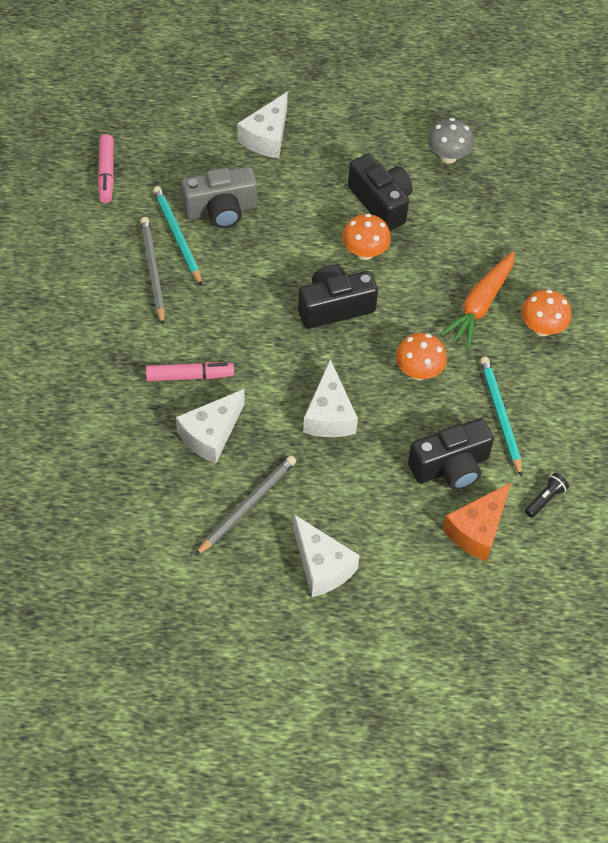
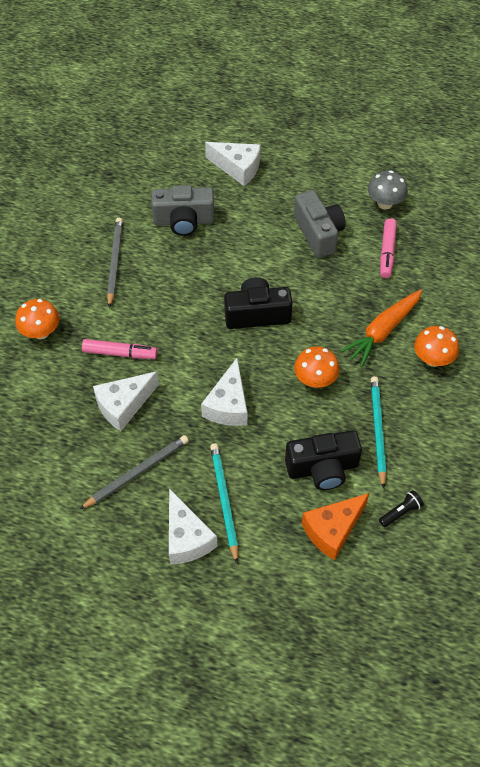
camera: 15 degrees right, 0 degrees up
(106, 173) = (100, 179): pink marker -> pink marker (387, 252)
(177, 236) = (142, 237): turquoise pencil -> turquoise pencil (224, 501)
(267, 137) = (238, 168): white cheese -> white cheese turned 105 degrees counterclockwise
(364, 252) = (294, 272): orange mushroom -> orange mushroom (41, 332)
(381, 202) = (318, 233): black camera -> grey camera

